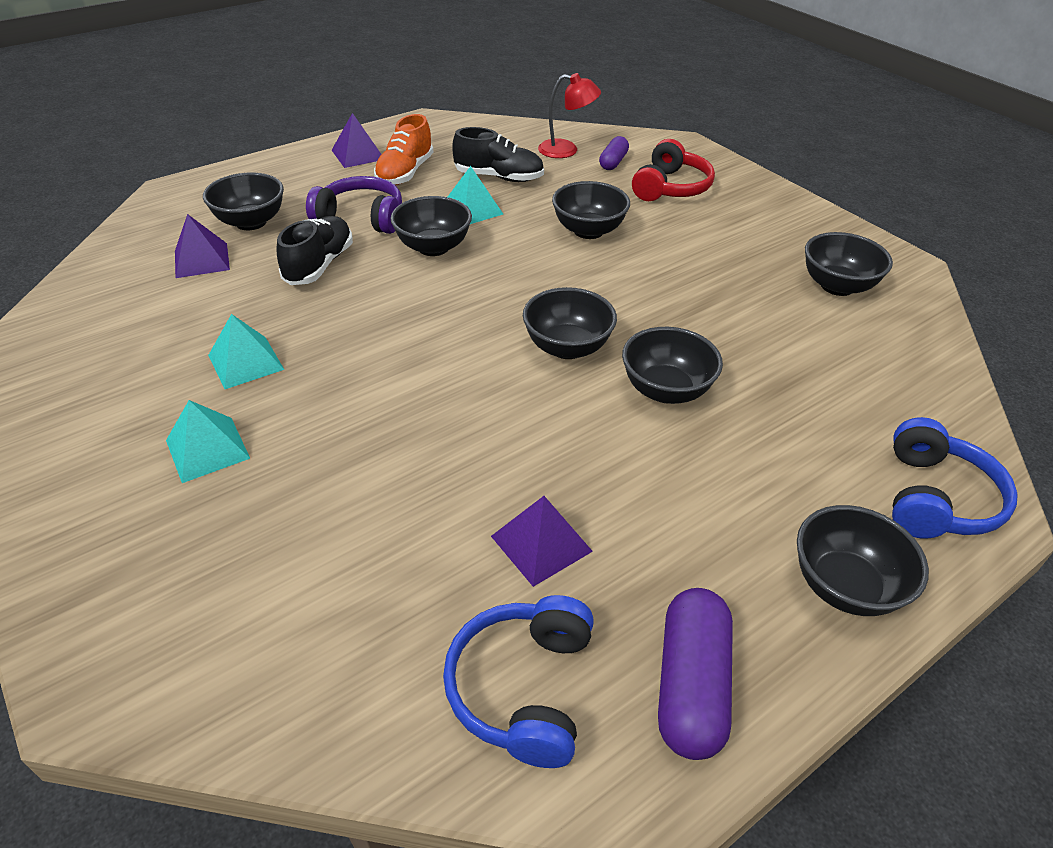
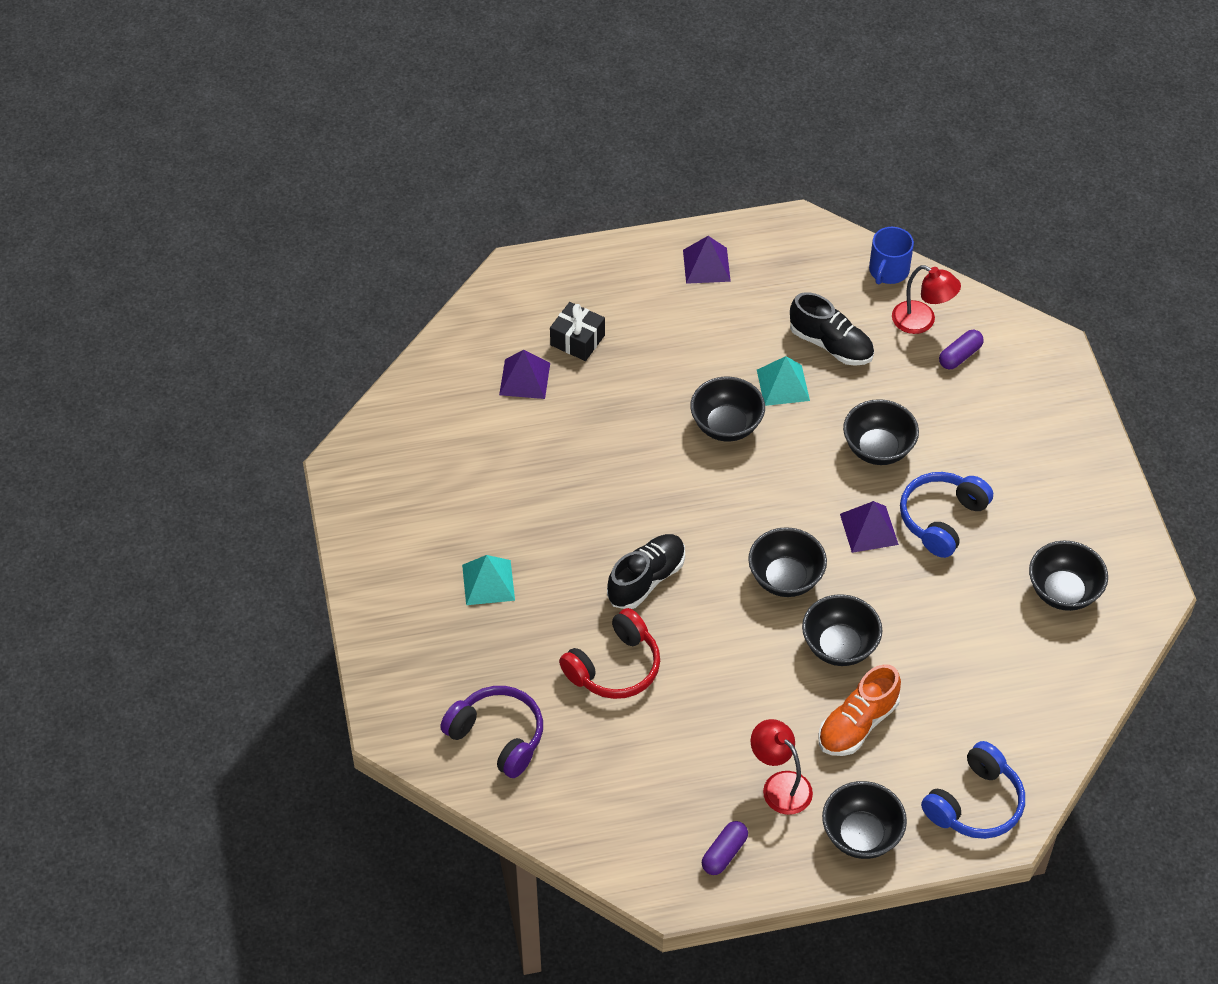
camera: 25 degrees right, 10 degrees up
(246, 362) = (533, 509): turquoise pyramid -> none
(251, 222) = (577, 340): black bowl -> black gift
(319, 265) = (620, 417): black shoe -> black shoe (646, 579)
(361, 218) = (676, 365): purple headphones -> purple headphones (497, 737)
(405, 173) = (741, 310): orange shoe -> orange shoe (857, 724)
(518, 130) = (888, 270): none -> blue mug
(523, 688) = (627, 818): blue headphones -> blue headphones (942, 519)
(541, 543) = (681, 735): purple pyramid -> purple pyramid (868, 529)
(670, 187) = (995, 413): red headphones -> red headphones (614, 667)
(690, 685) = (724, 853): purple capsule -> purple capsule, size x0.59
(702, 561) = (780, 785): none -> red lamp

